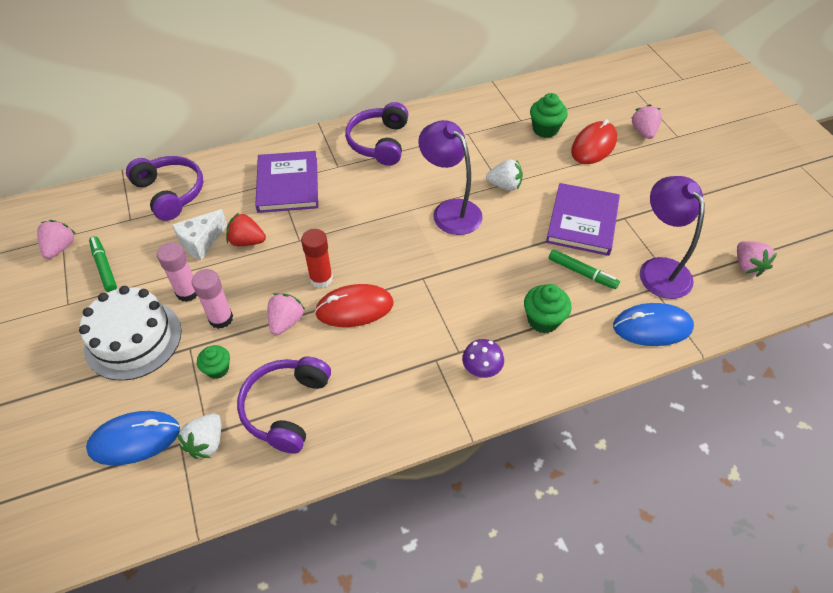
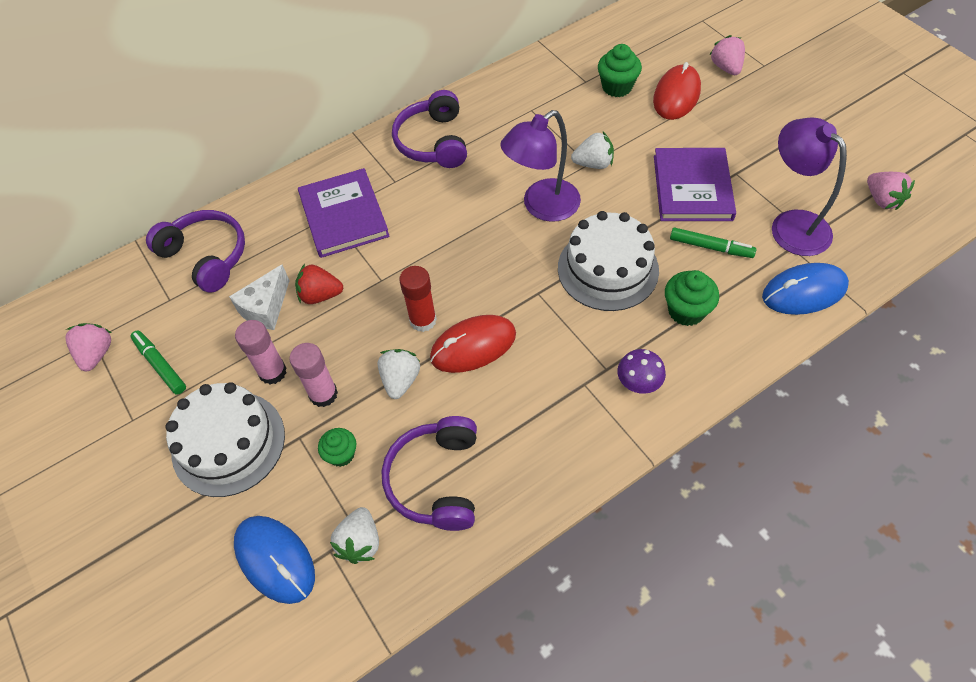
camera: 10 degrees left, 5 degrees up
(134, 439) = (275, 559): blue mouse -> blue mouse turned 75 degrees clockwise
(286, 322) = (400, 380): pink strawberry -> white strawberry
(450, 210) = (542, 207): purple lamp -> purple lamp turned 75 degrees counterclockwise
(488, 271) = (608, 269): none -> white cake

